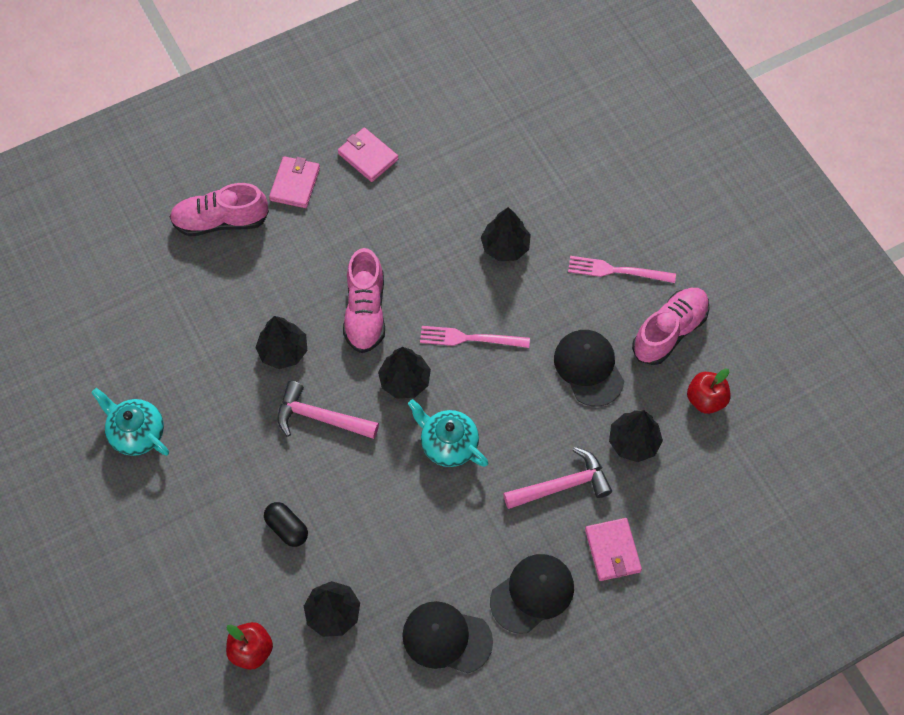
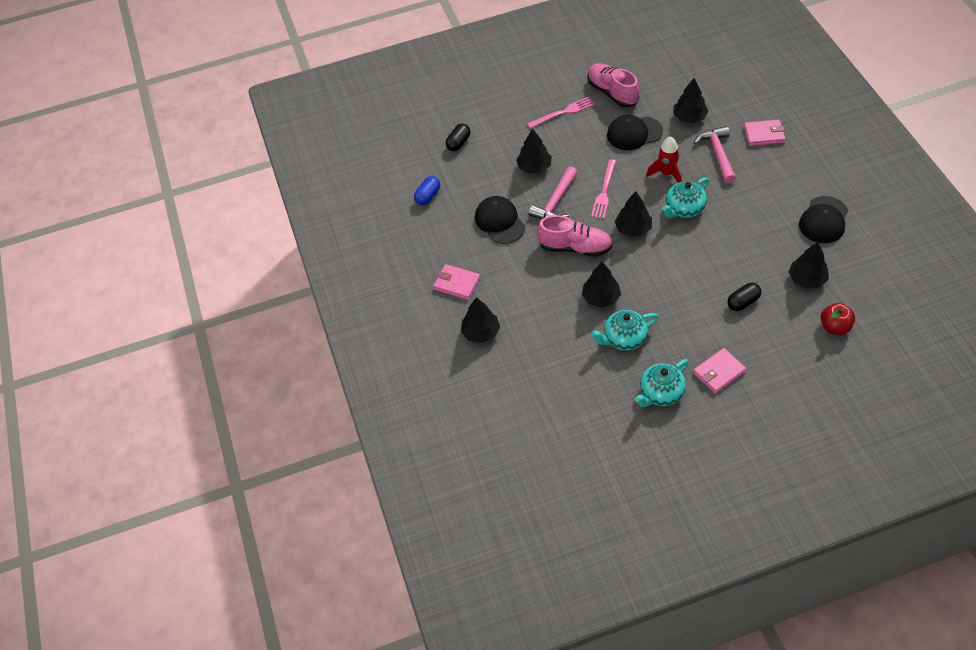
camera: 75 degrees left, 10 degrees down
(219, 384) = (624, 338): none -> turquoise teapot
(221, 221) = (481, 332): pink shoe -> black tree
(320, 418) = (657, 278): pink hammer -> pink hammer (555, 202)
(368, 156) = (442, 238): pink wallet -> pink wallet (719, 372)
(437, 129) = (428, 196): none -> blue capsule
(513, 417) = (666, 173): none -> red rocket
(532, 594) = (793, 175): black cap -> black cap (499, 221)
(538, 149) = (458, 143): none -> black capsule
(617, 271) = (563, 112): pink fork -> pink fork turned 135 degrees counterclockwise
(705, 399) = (662, 81): red apple -> none

